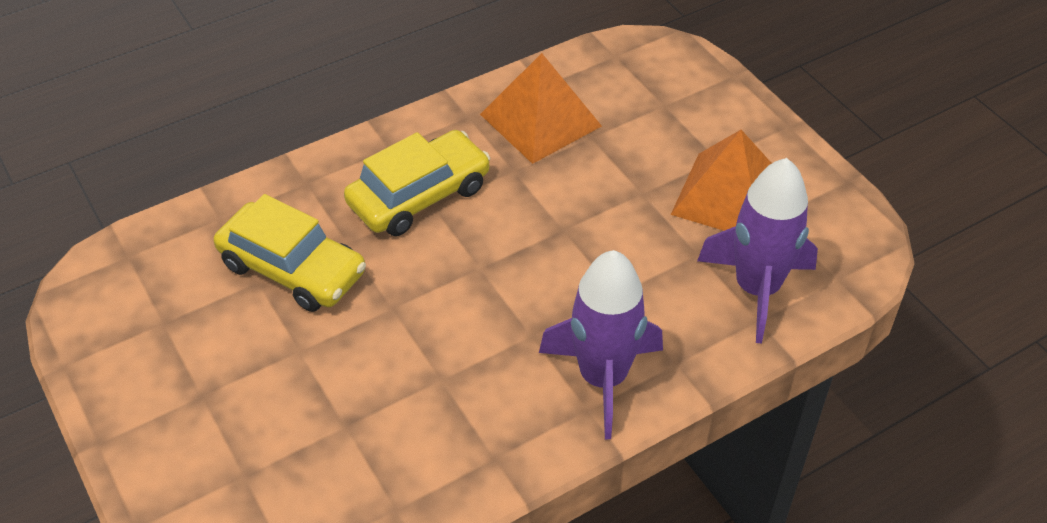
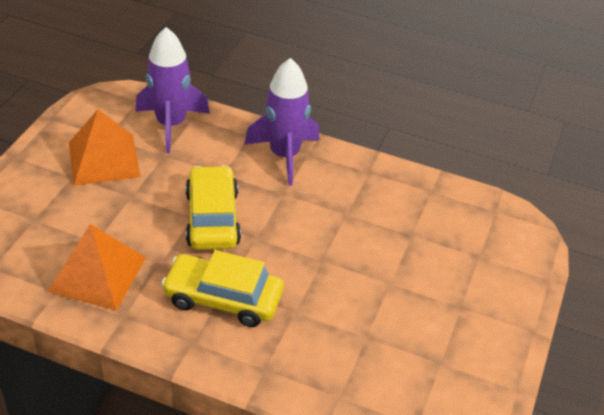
camera: 130 degrees left, 5 degrees down
(293, 269) = (340, 325): yellow car -> yellow car (212, 218)

